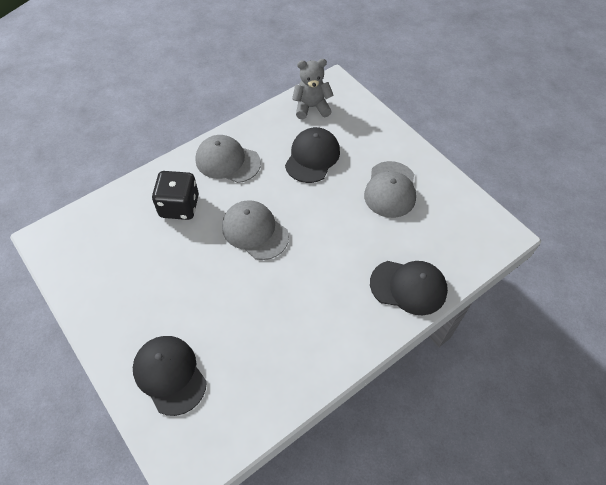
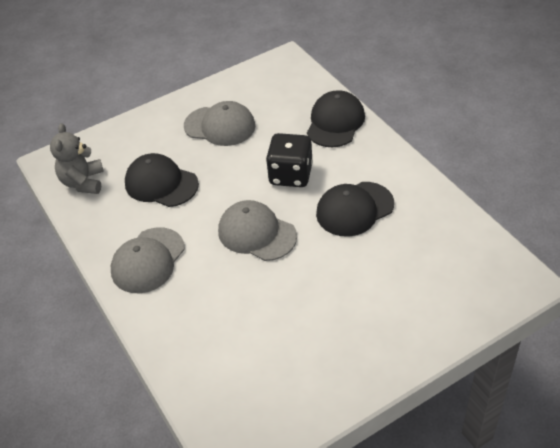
camera: 80 degrees left, 10 degrees down
(170, 375) = (429, 301): black cap -> black cap (354, 209)
(179, 206) = (209, 305): black dice -> black dice (291, 175)
(255, 231) = (257, 233): grey cap -> grey cap turned 75 degrees clockwise

